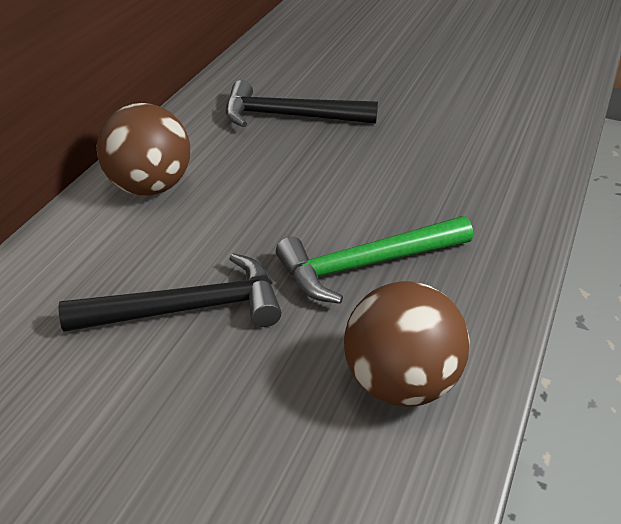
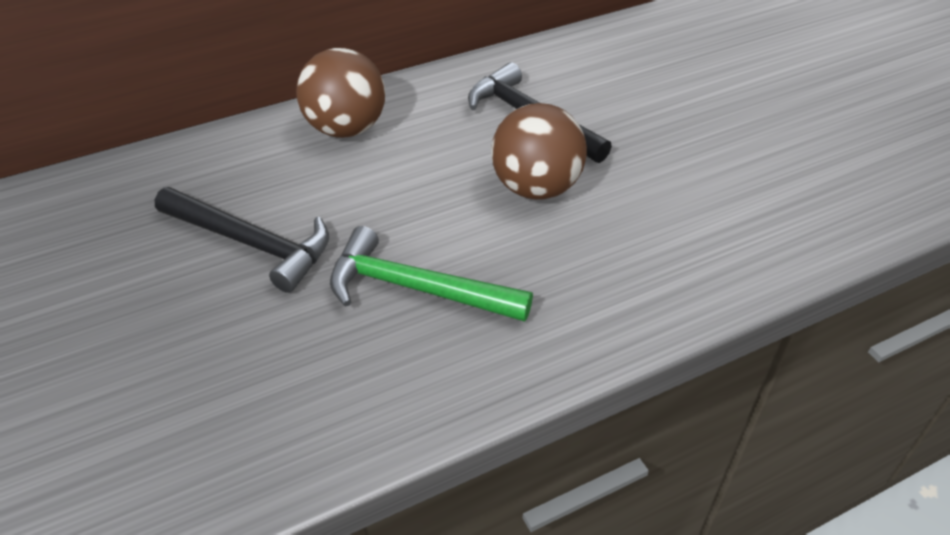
camera: 40 degrees right, 5 degrees up
(401, 383) = (314, 400): brown ball -> brown ball (536, 188)

